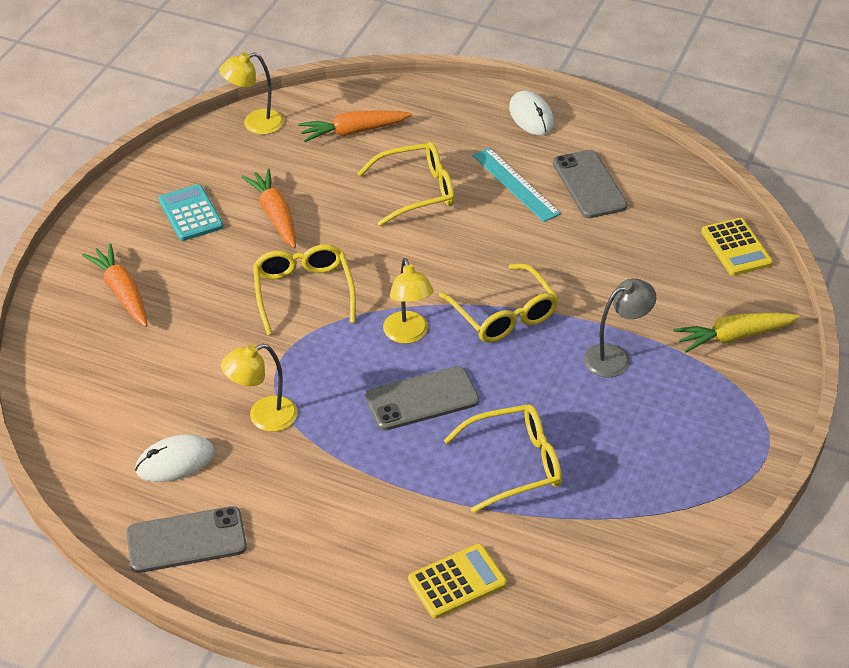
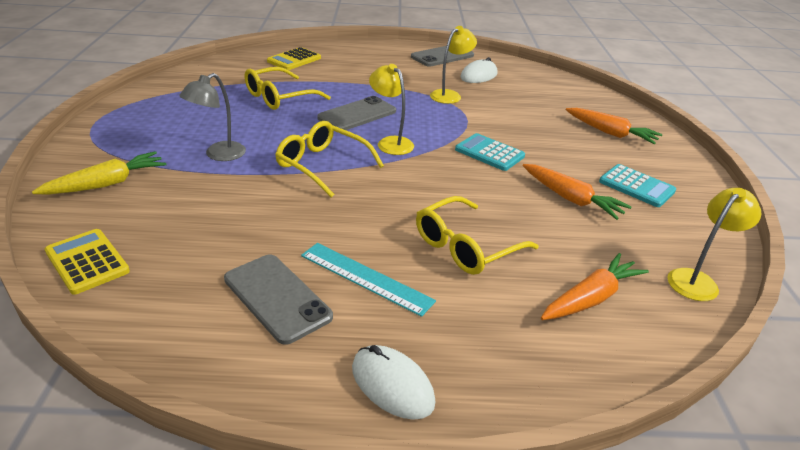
camera: 155 degrees right, 10 degrees down
(303, 292) = (489, 153): yellow glasses -> turquoise calculator

